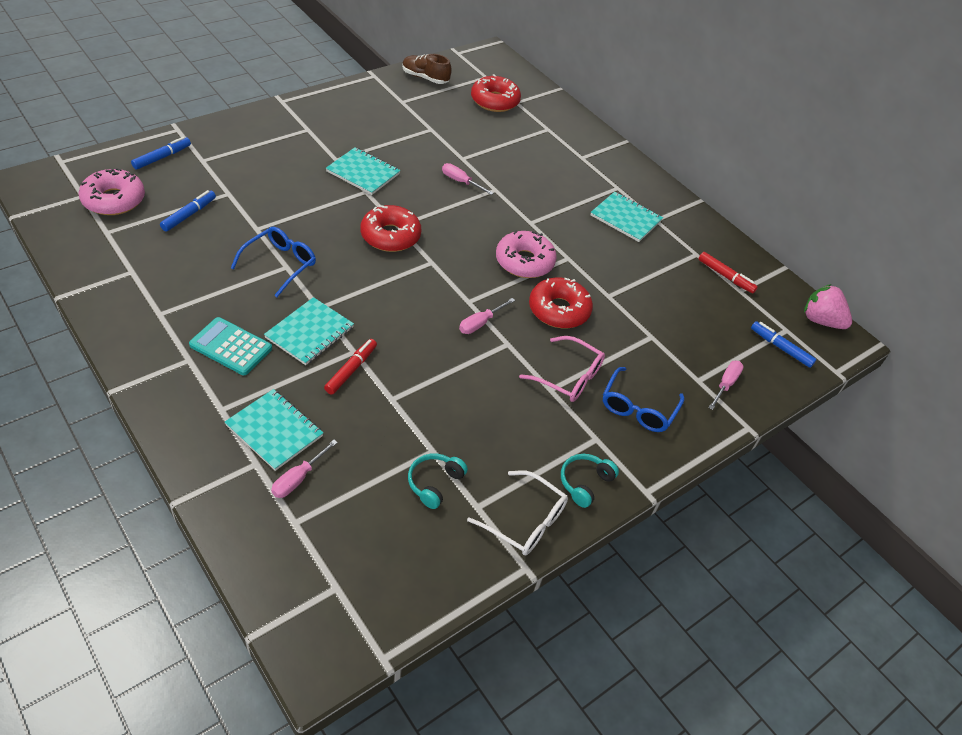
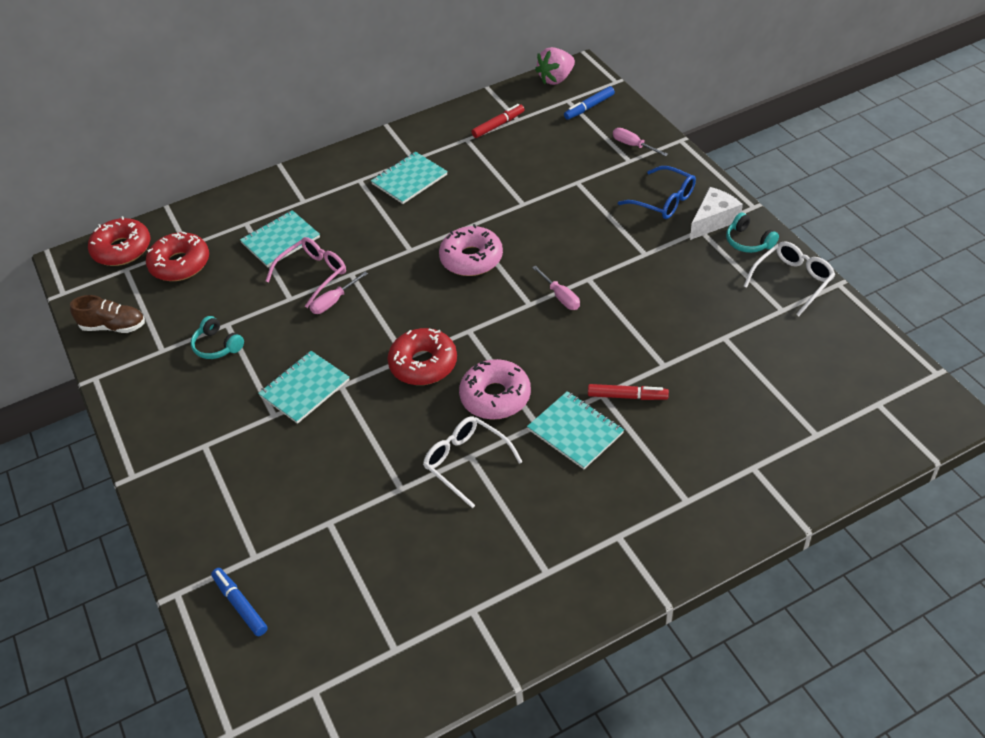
camera: 70 degrees left, 0 degrees up
(114, 200) = (328, 651): pink donut -> pink donut (495, 396)
(189, 215) = (368, 560): blue marker -> none
(231, 347) = (598, 499): turquoise calculator -> none
(274, 431) = (711, 455): turquoise notebook -> turquoise notebook (280, 240)
(280, 264) = (466, 462): blue glasses -> white glasses
(298, 478) = (767, 434): pink screwdriver -> none
(351, 370) = (627, 396): red marker -> red marker turned 150 degrees clockwise
(425, 78) = (114, 326): brown shoe -> brown shoe turned 120 degrees counterclockwise
(434, 483) = (760, 337): turquoise headphones -> turquoise headphones (217, 346)
(559, 310) = (542, 239): red donut -> red donut (122, 249)
(569, 377) = (629, 240): pink glasses -> pink glasses (313, 274)
(614, 452) = (713, 220): none -> white cheese

